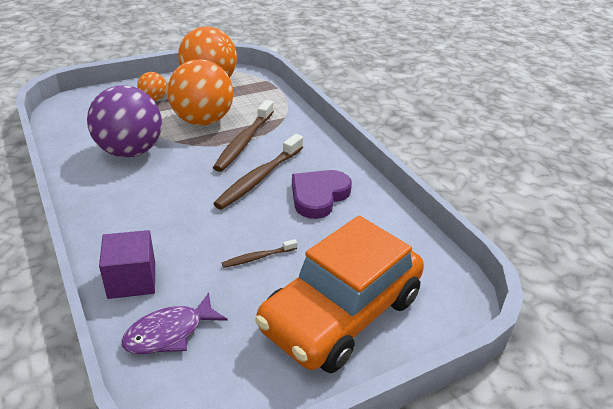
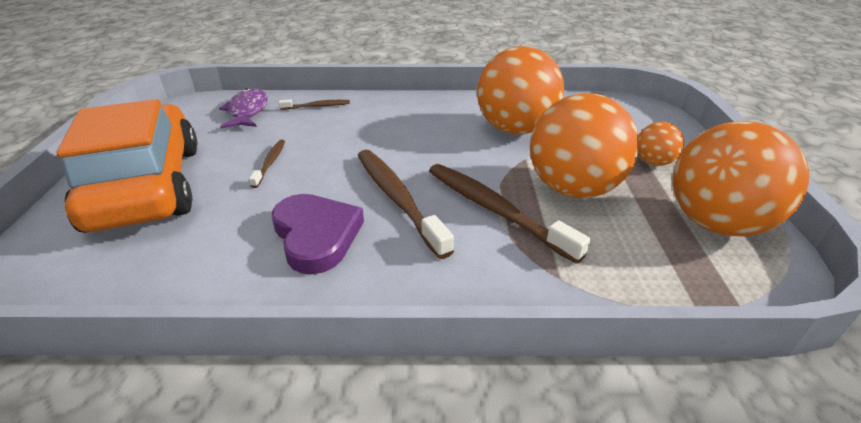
camera: 120 degrees right, 0 degrees up
(130, 151) = (515, 129): purple ball -> orange ball
(132, 280) = (317, 106): purple cube -> brown toothbrush

